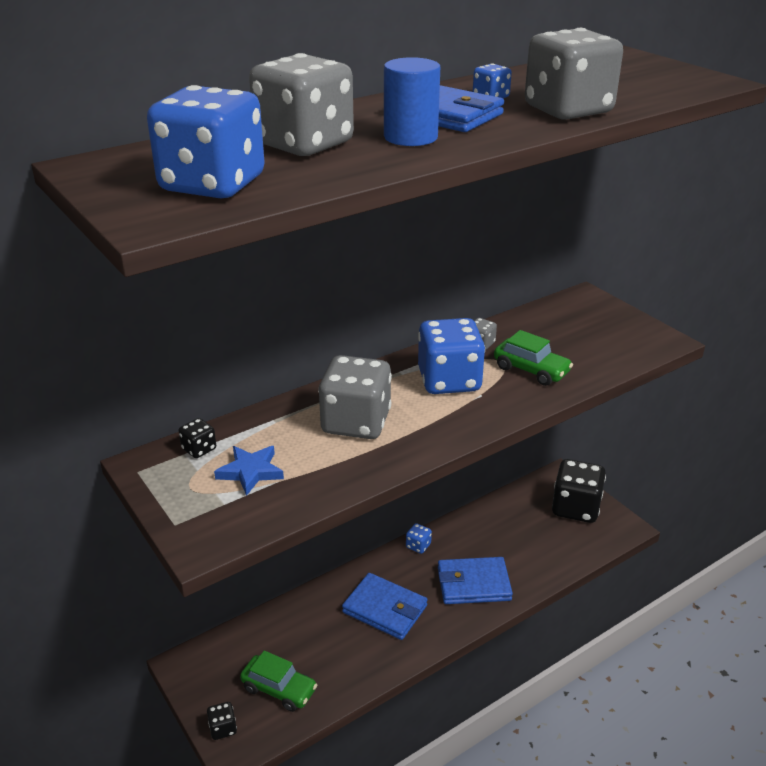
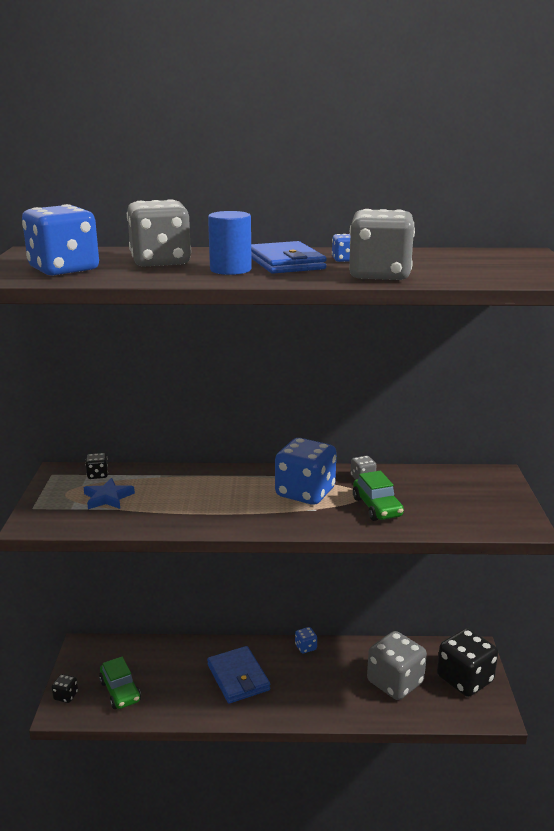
camera: 35 degrees right, 10 degrees down
(356, 422) = (207, 495): grey dice -> grey dice (395, 682)
(473, 584) = (320, 693): blue wallet -> none

